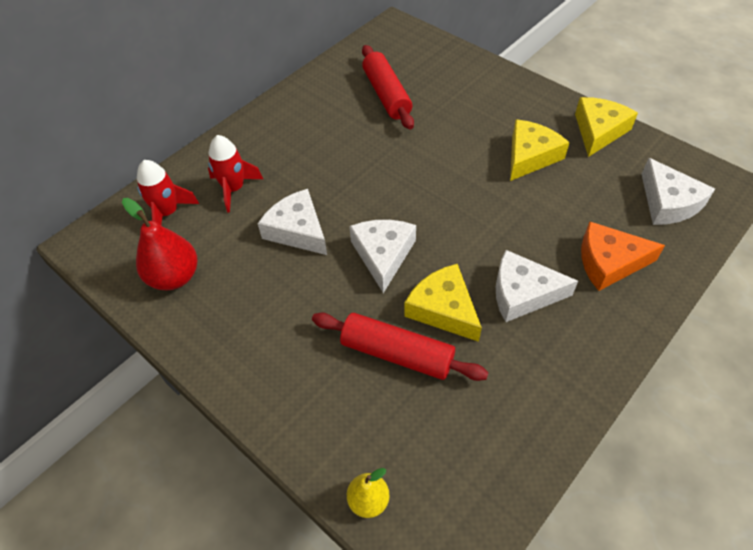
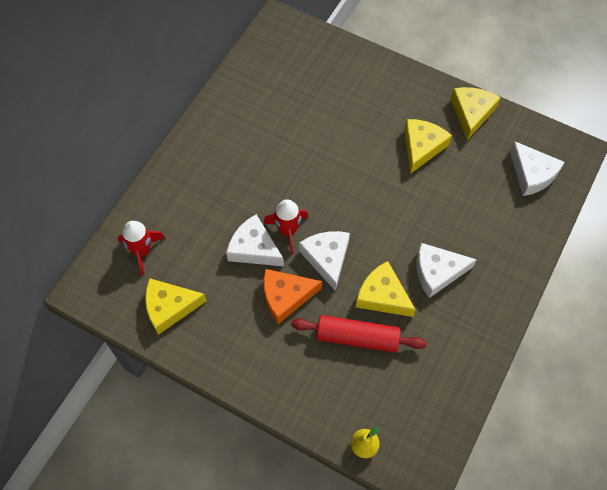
camera: 15 degrees left, 10 degrees up
(174, 277) = (169, 307): red pear -> yellow cheese
(234, 189) = (189, 218): red rocket -> red rocket (288, 230)
(386, 95) = (291, 102): red rolling pin -> none
(609, 262) = (495, 234): orange cheese -> orange cheese (285, 296)

